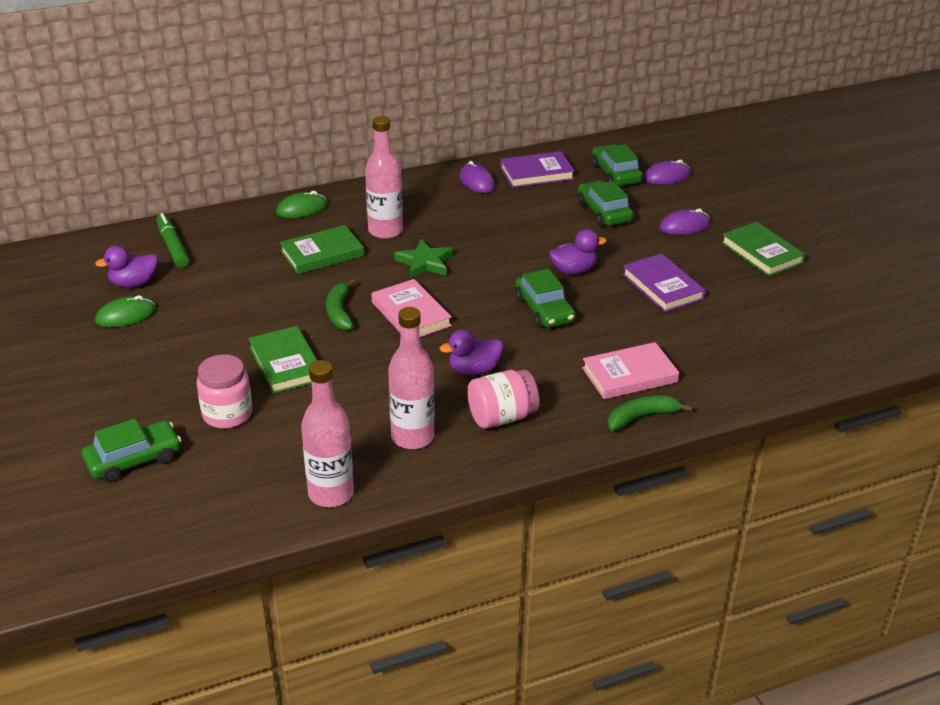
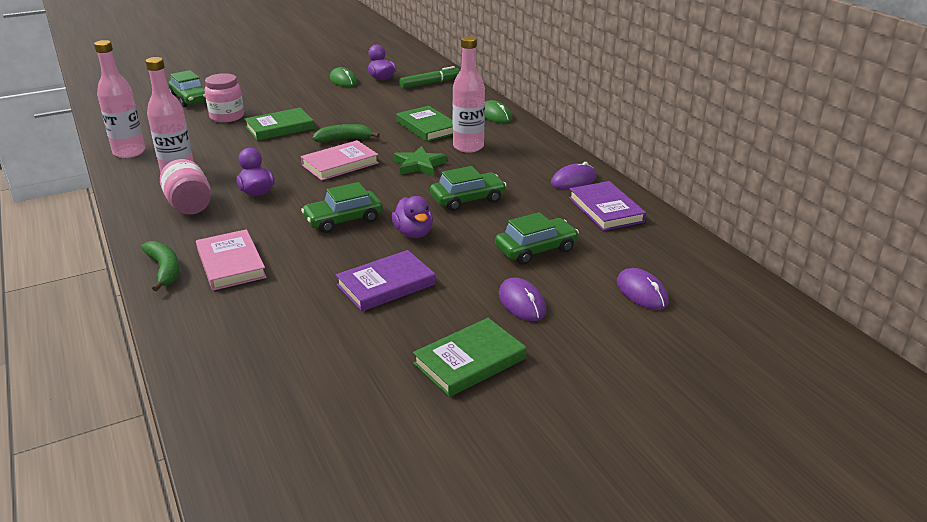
camera: 85 degrees right, 5 degrees down
(615, 174) = (629, 256): green car -> green car (467, 199)

